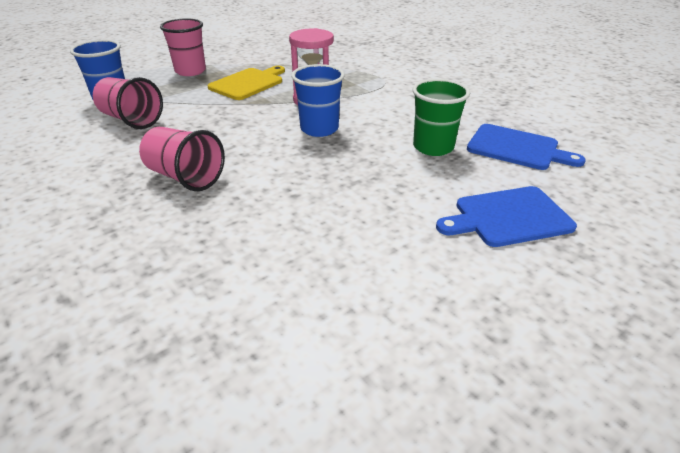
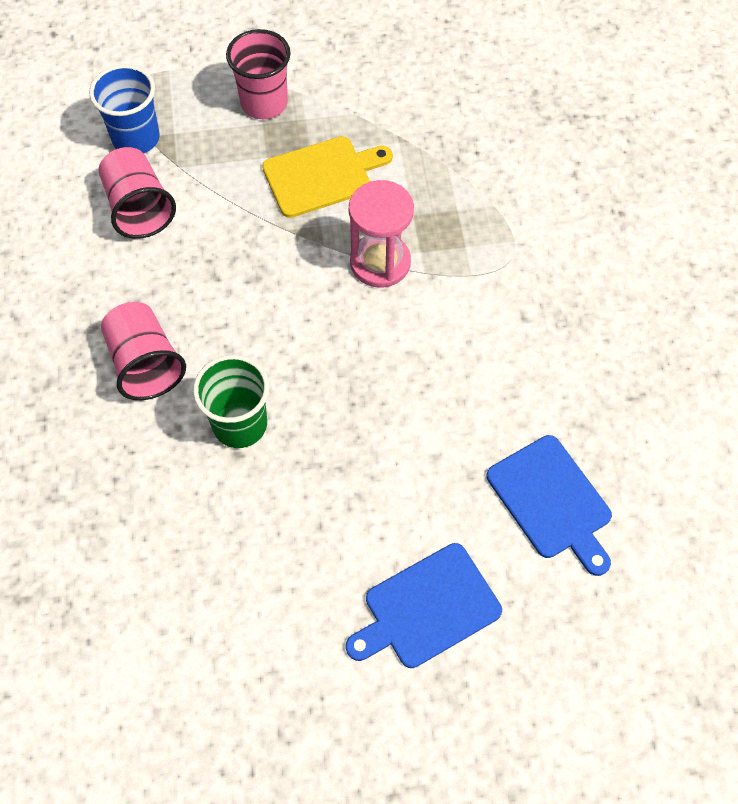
camera: 30 degrees right, 25 degrees up
(319, 129) = (343, 338): blue cup -> none
(433, 147) = (450, 446): green cup -> green cup (240, 424)
(508, 217) = (427, 608): blue cutting board -> blue cutting board turned 45 degrees counterclockwise

